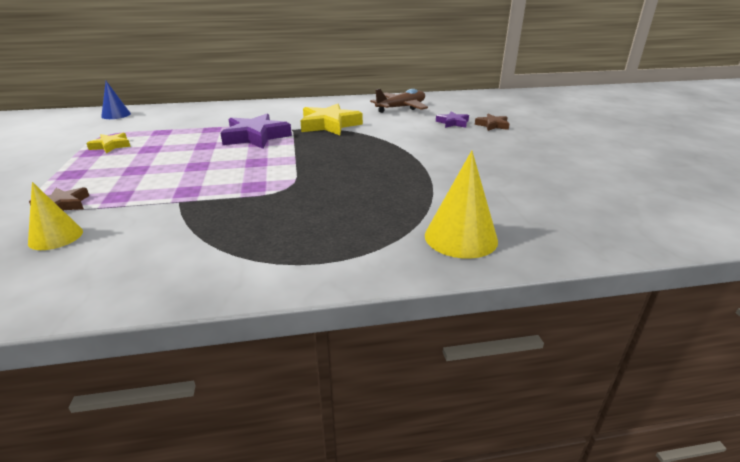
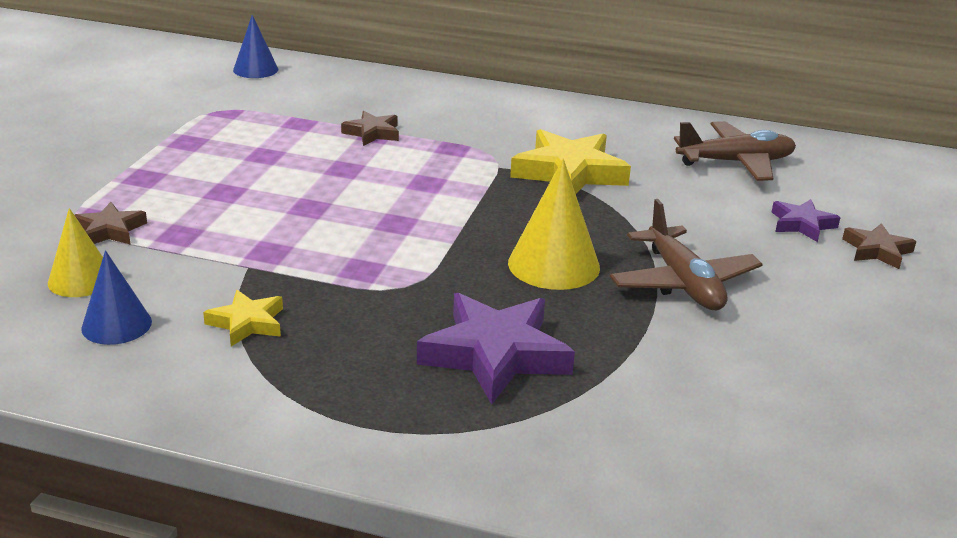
camera: 25 degrees right, 0 degrees up
(101, 255) = (116, 325): none -> blue cone
(111, 146) = (217, 135): yellow star -> yellow star (247, 323)
(209, 128) = (372, 133): none -> brown star
(255, 137) = (430, 169): purple star -> purple star (495, 354)
(426, 154) = (683, 283): none -> brown plane
(460, 237) = (588, 455): yellow cone -> yellow cone (553, 265)

